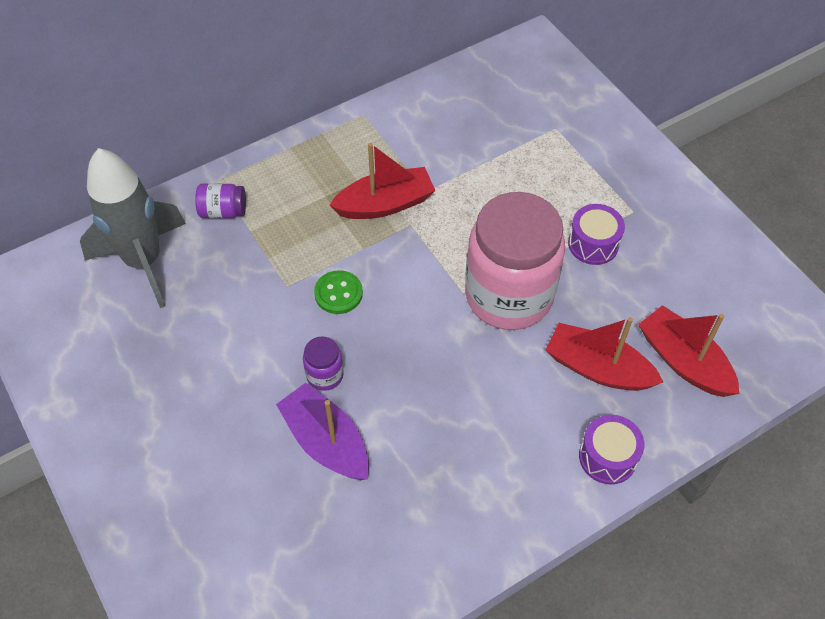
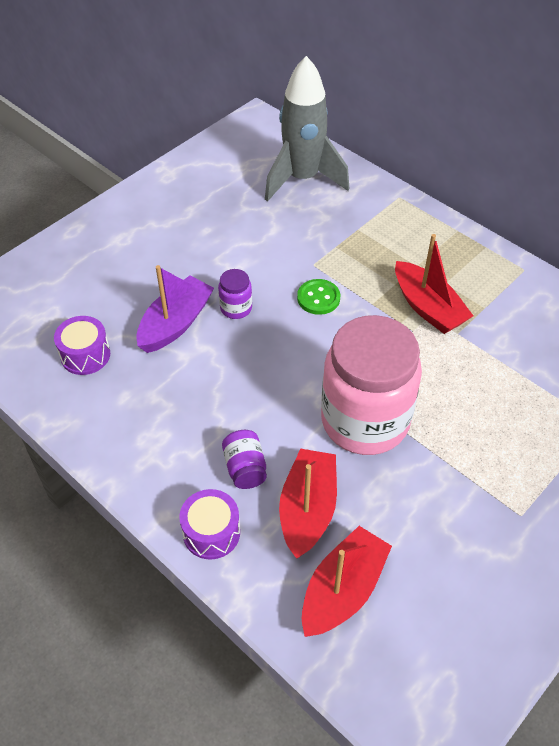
camera: 75 degrees right, 5 degrees down
(223, 211) = (370, 208): purple jar -> purple jar (245, 468)
(593, 244) = (459, 483): purple drum -> purple drum (85, 355)

